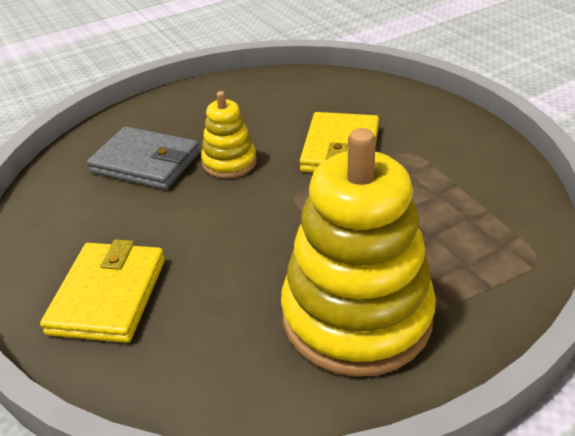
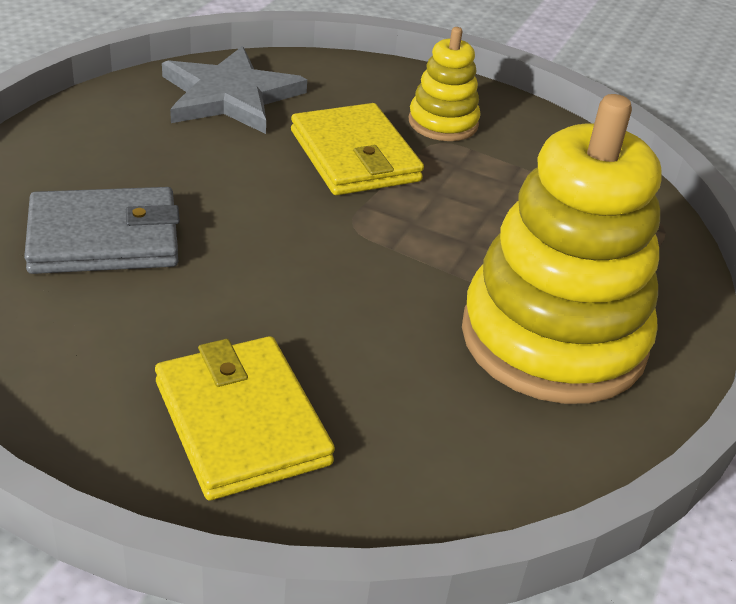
camera: 40 degrees left, 0 degrees up
(229, 162) = (227, 207): yellow stacking toy -> yellow stacking toy (443, 123)
(298, 94) = (230, 96): none -> grey star

